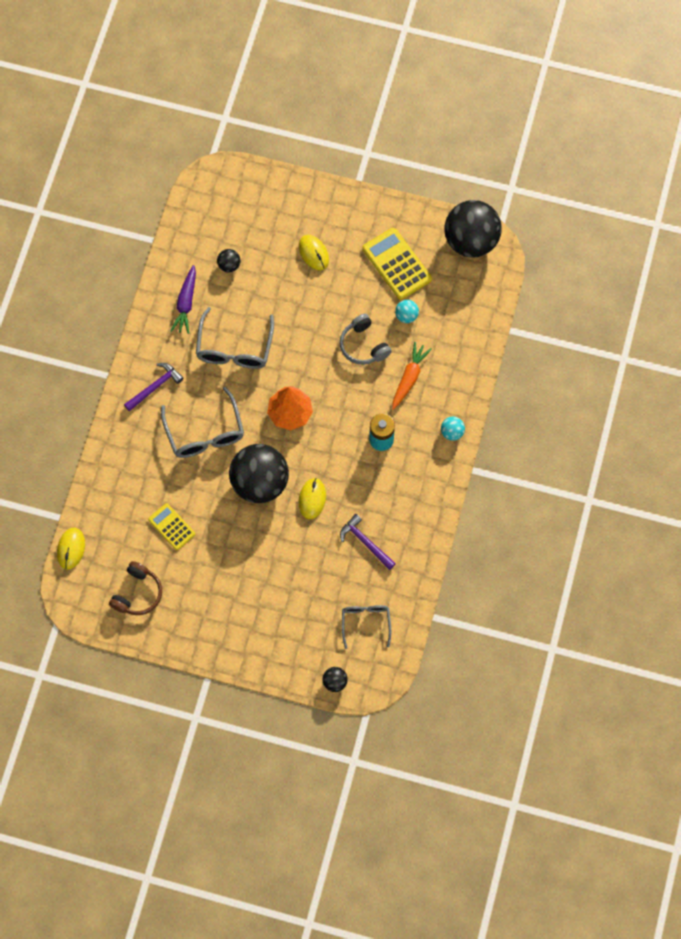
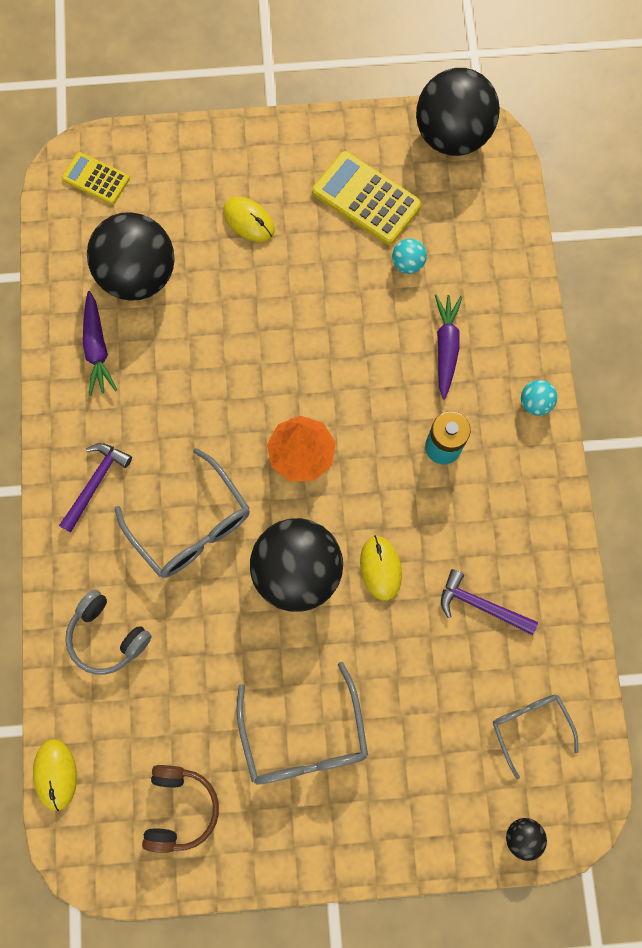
camera: 20 degrees left, 5 degrees up
(171, 527) = (194, 684): yellow calculator -> yellow calculator (96, 179)
(229, 265) = (139, 275): black ball -> black ball, size x2.43
(234, 347) = (188, 387): grey glasses -> grey glasses (304, 736)
(363, 345) = (366, 324): grey headphones -> grey headphones (107, 636)
(409, 378) = (446, 347): orange carrot -> purple carrot

